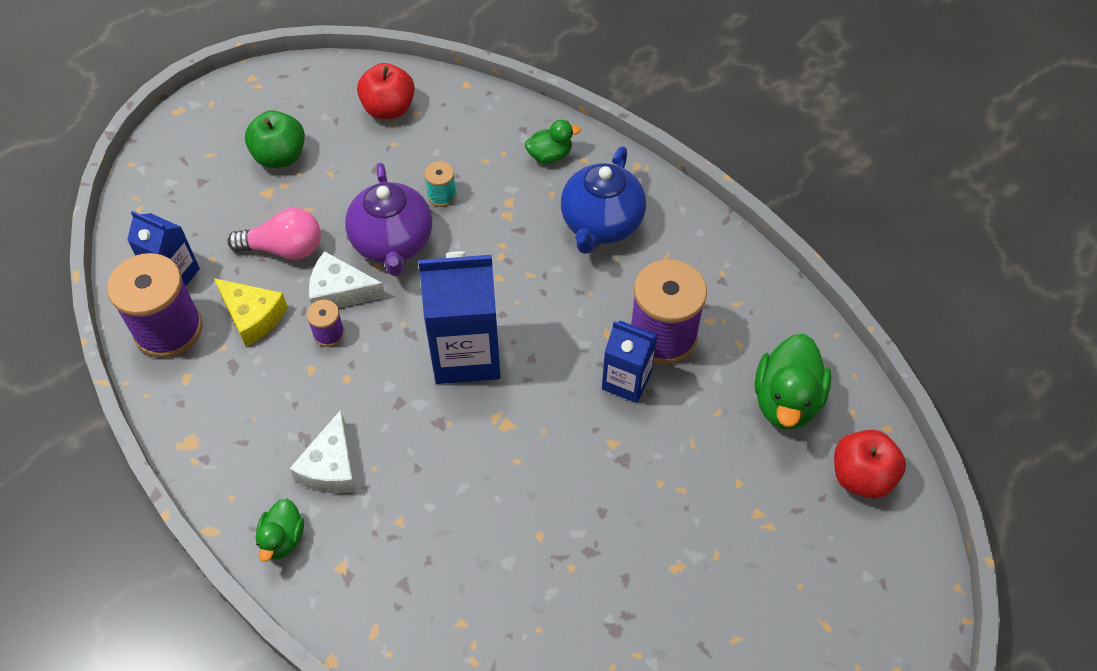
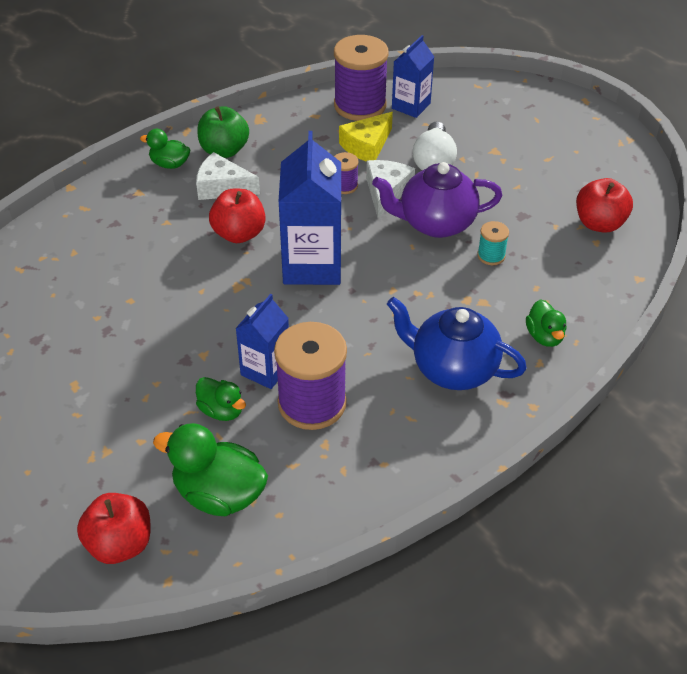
camera: 95 degrees right, 10 degrees down
(280, 156) = (536, 157): green apple -> green apple (224, 150)
(284, 248) = (434, 161): pink light bulb -> white light bulb
(418, 435) = (239, 234): none -> red apple
(686, 414) = (221, 410): none -> green duck

